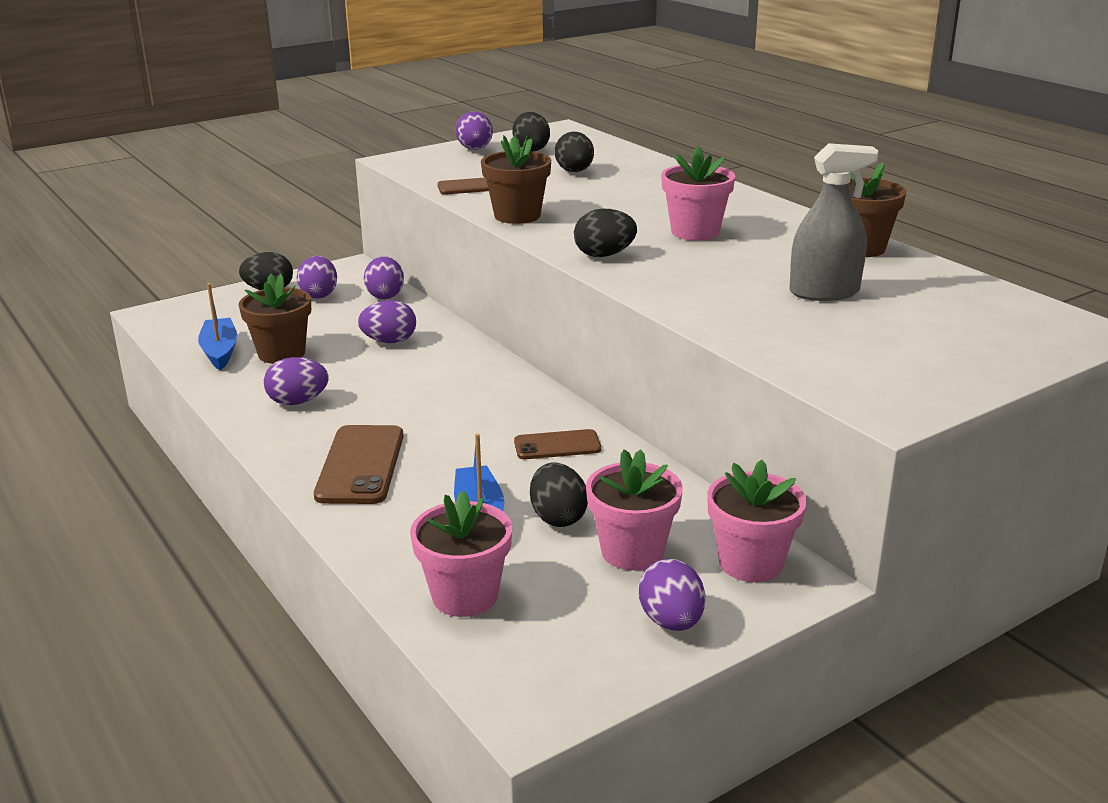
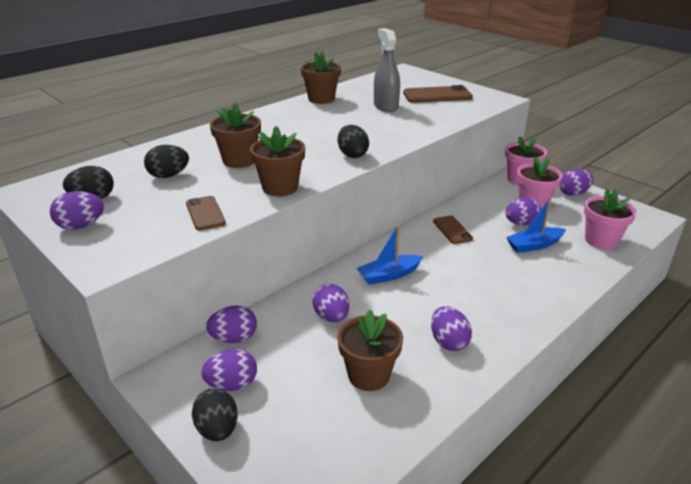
camera: 100 degrees left, 5 degrees up
(220, 351) = (376, 421): blue boat -> blue boat (388, 275)
(360, 465) = (514, 293): brown phone -> brown phone (437, 95)
(558, 517) = (520, 223): black egg -> purple egg
(606, 199) = (239, 160): none -> brown flower pot
(695, 232) = (304, 133): pink flower pot -> none

